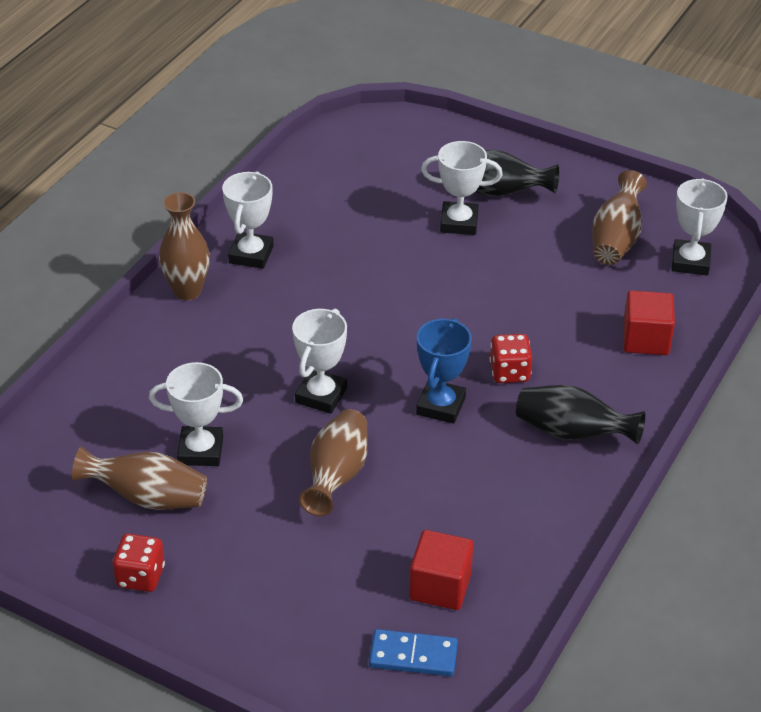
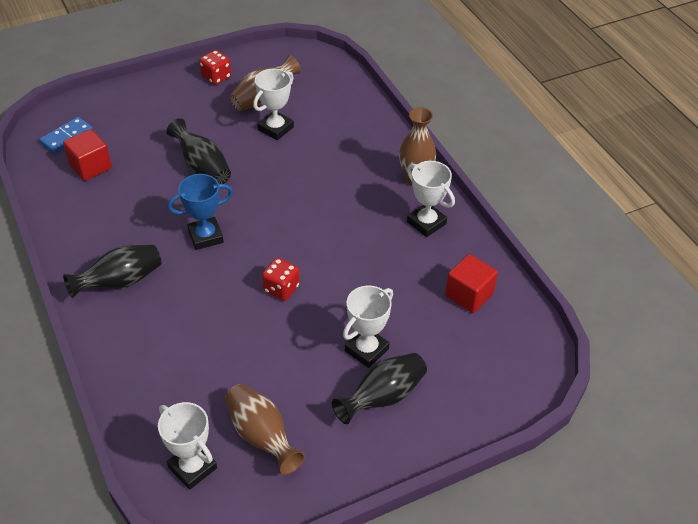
camera: 125 degrees right, 5 degrees up
(321, 395) = (268, 191): white trophy -> none
(336, 476) = (202, 167): brown vase -> black vase
(440, 406) = (205, 236): blue trophy -> blue trophy turned 75 degrees counterclockwise
(509, 372) = (197, 284): red dice -> red dice (281, 288)
(645, 339) = (150, 376): red cube -> red cube (469, 295)

